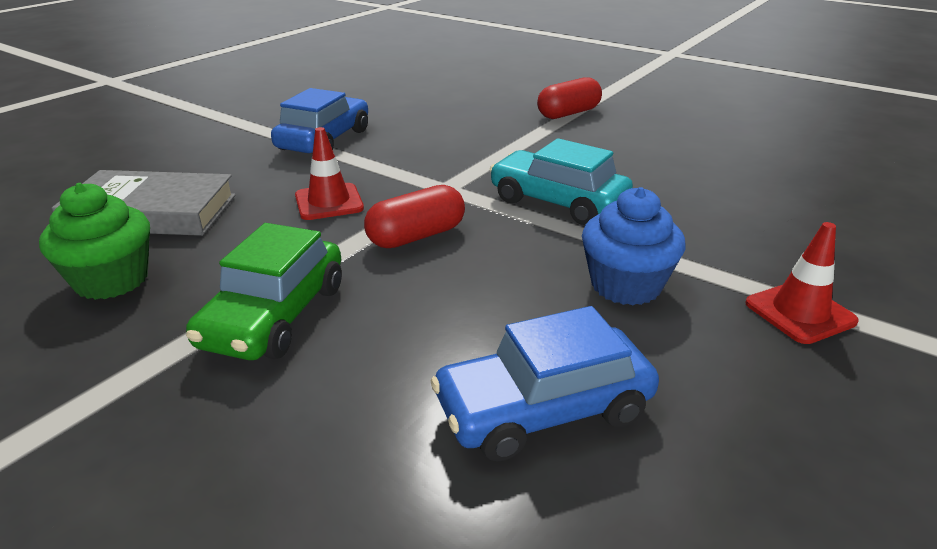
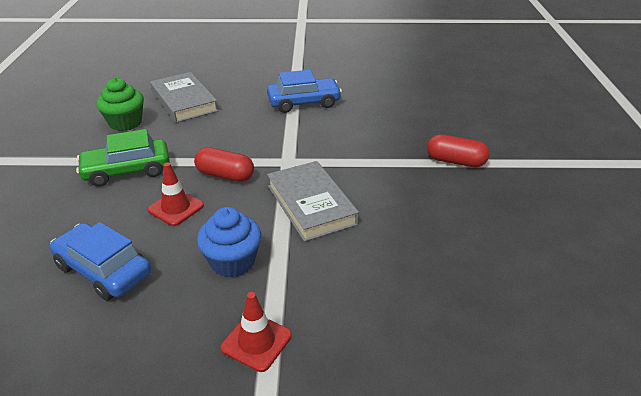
camera: 55 degrees right, 5 degrees up
(329, 202) = (236, 136): red traffic cone -> red traffic cone (176, 208)
(558, 202) = (311, 204): turquoise car -> grey book

